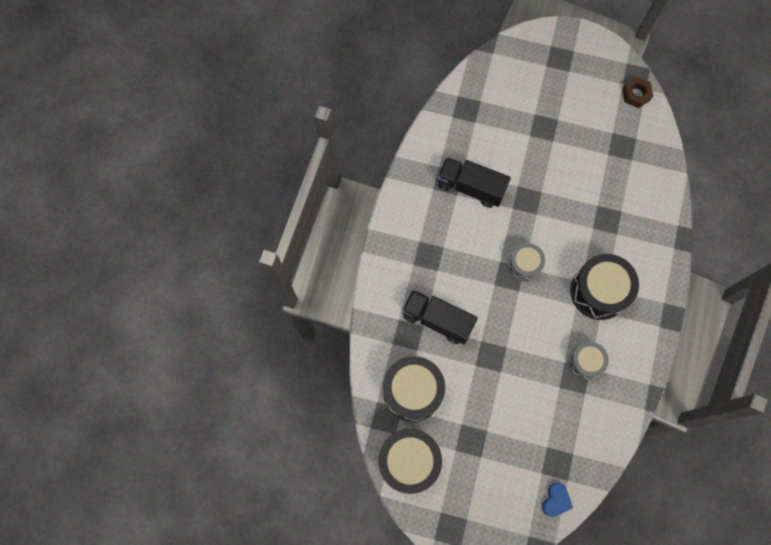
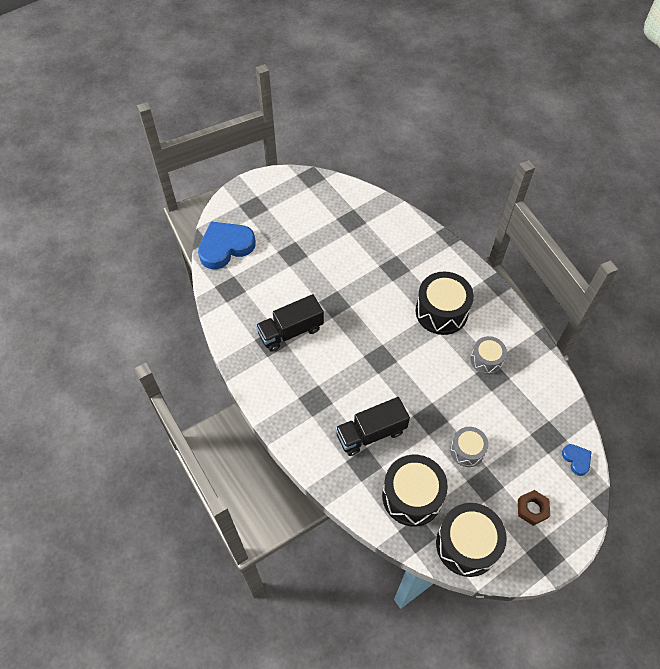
camera: 50 degrees left, 15 degrees down
(501, 71) = (225, 247): none -> blue heart
(524, 265) = (380, 342): grey drum -> grey drum (467, 450)
(636, 94) = (323, 186): brown nut -> brown nut (532, 509)

